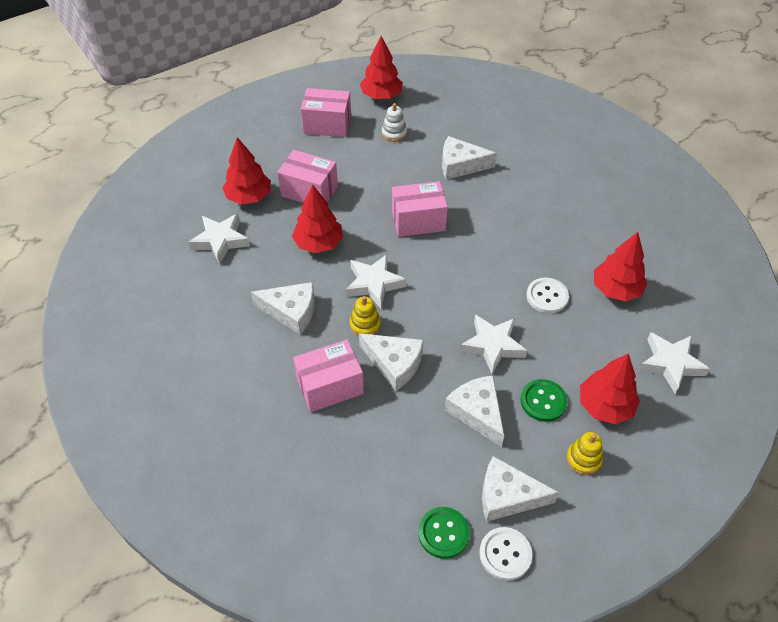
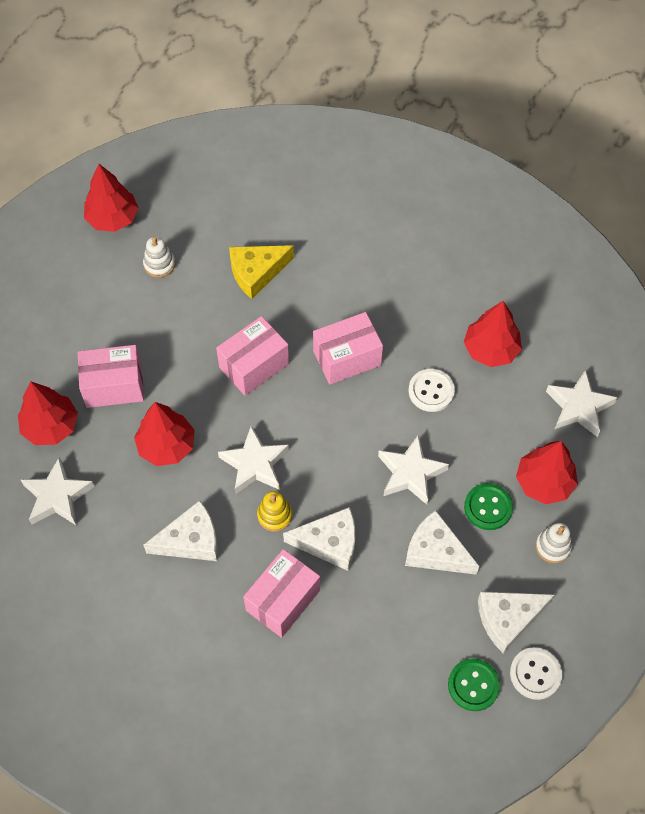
camera: 30 degrees left, 10 degrees up
(327, 125) = (76, 288): pink box -> pink box (347, 358)
(460, 165) = (256, 273): white cheese -> yellow cheese
(583, 459) = (553, 546): yellow stacking toy -> white stacking toy

